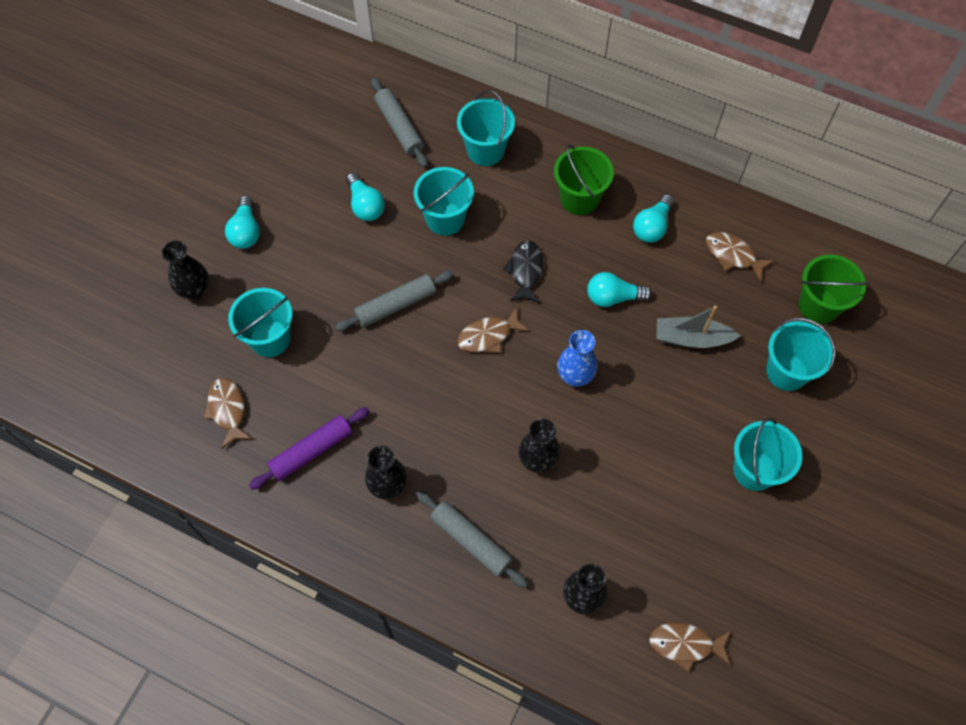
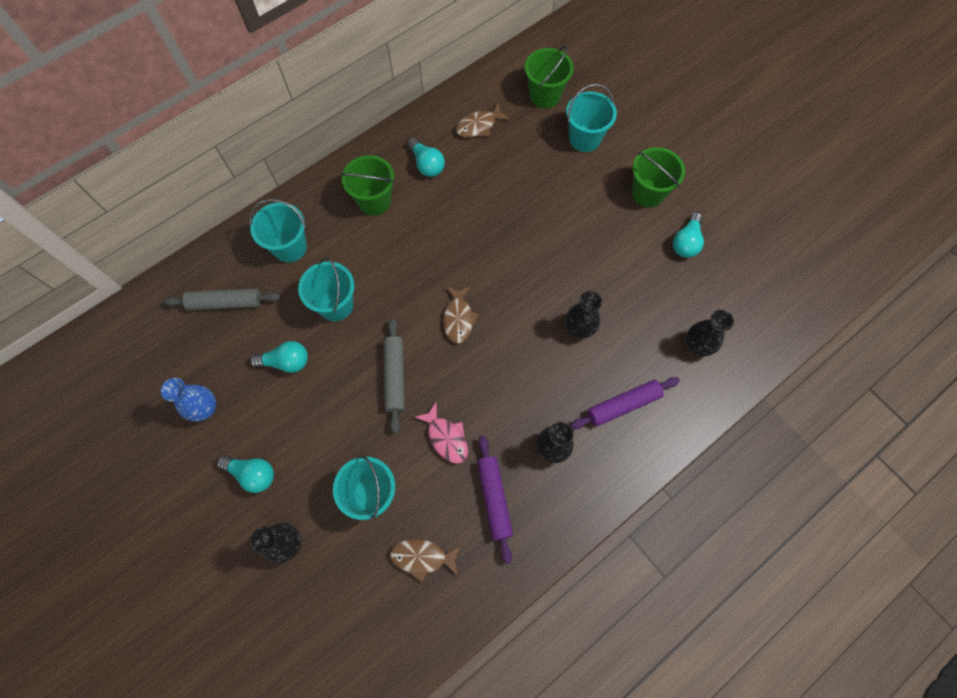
camera: 65 degrees left, 5 degrees up
(354, 380) = (446, 437): none -> pink fish
(471, 541) = (623, 405): grey rolling pin -> purple rolling pin
(525, 271) = (416, 266): black fish -> none
(575, 376) = (523, 272): blue vase -> blue vase (205, 409)
(613, 297) = (471, 217): turquoise light bulb -> turquoise light bulb (686, 242)
(685, 644) = (754, 295): brown fish -> none
(692, 338) = (531, 183): grey boat -> none
(754, 470) = (648, 193): turquoise bucket -> green bucket

